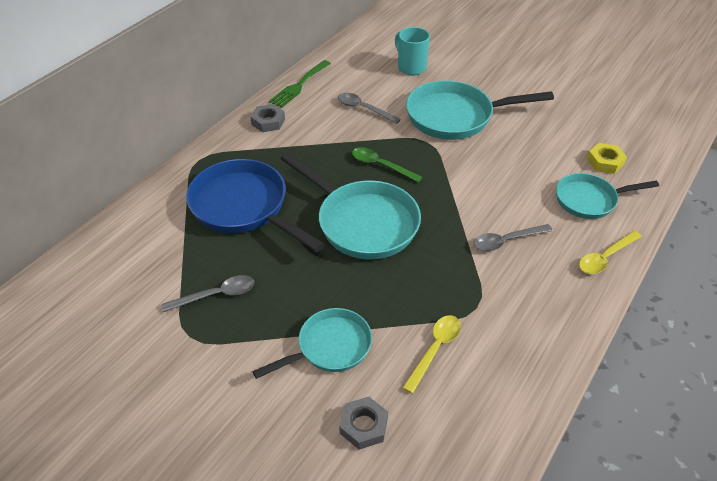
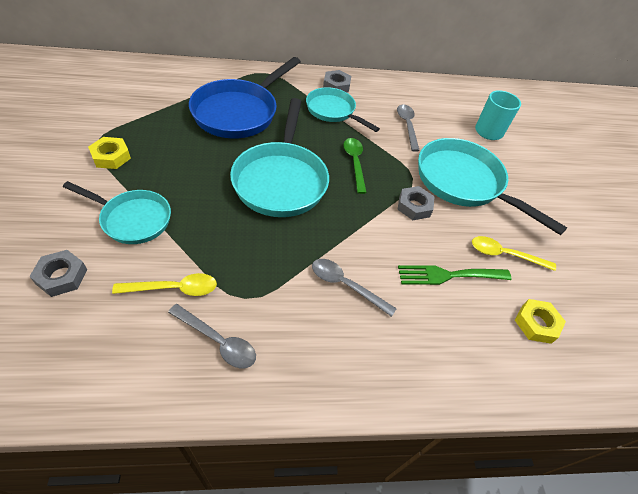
camera: 45 degrees right, 5 degrees up
(216, 295) = (143, 137): grey spoon -> grey spoon (218, 341)
(225, 332) = (111, 157): none -> yellow nut
(244, 207) = (239, 112): blue pan -> blue pan turned 150 degrees counterclockwise
(299, 85) = (391, 83): green fork -> green fork (448, 275)
(457, 158) = (414, 206): none -> grey nut
(589, 200) = (466, 332): turquoise pan -> turquoise pan (333, 111)
(605, 257) = (398, 381): yellow spoon -> yellow spoon (505, 255)

